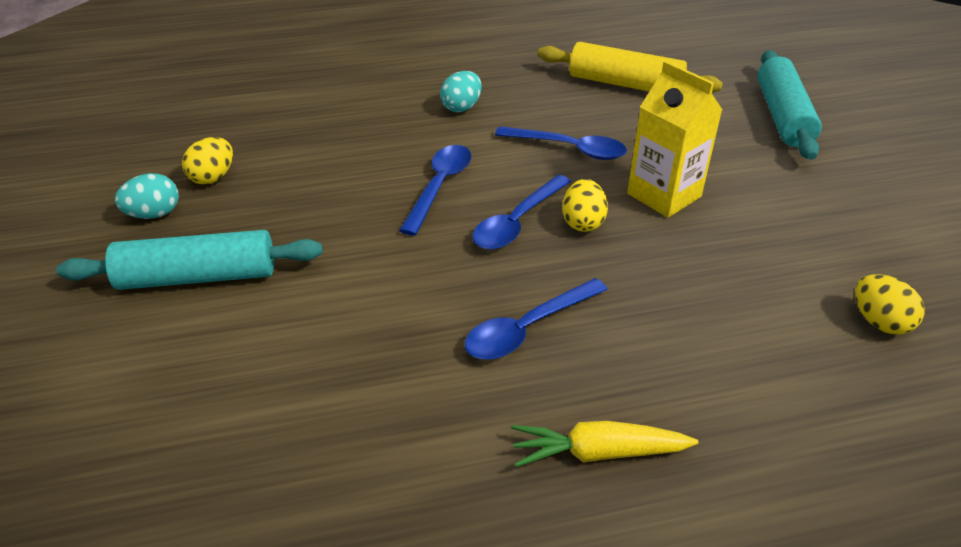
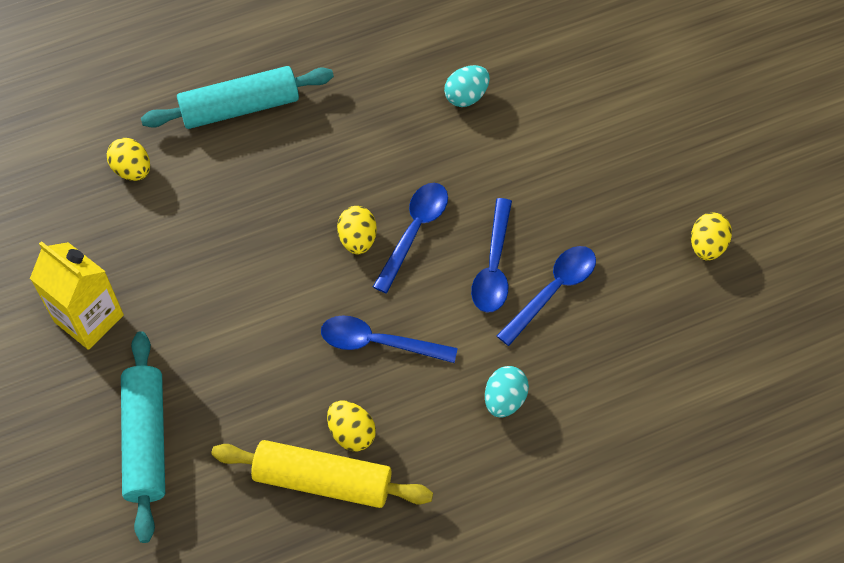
camera: 170 degrees right, 20 degrees up
(154, 214) = (728, 193): turquoise egg -> turquoise egg (466, 96)
(198, 276) = (651, 135): turquoise rolling pin -> turquoise rolling pin (240, 107)
(527, 329) = (390, 126): blue spoon -> blue spoon (553, 290)
(598, 452) = (335, 47): yellow carrot -> none
(599, 103) = (351, 433): none -> yellow egg
(664, 195) = (285, 286): yellow carton -> yellow carton (89, 318)

